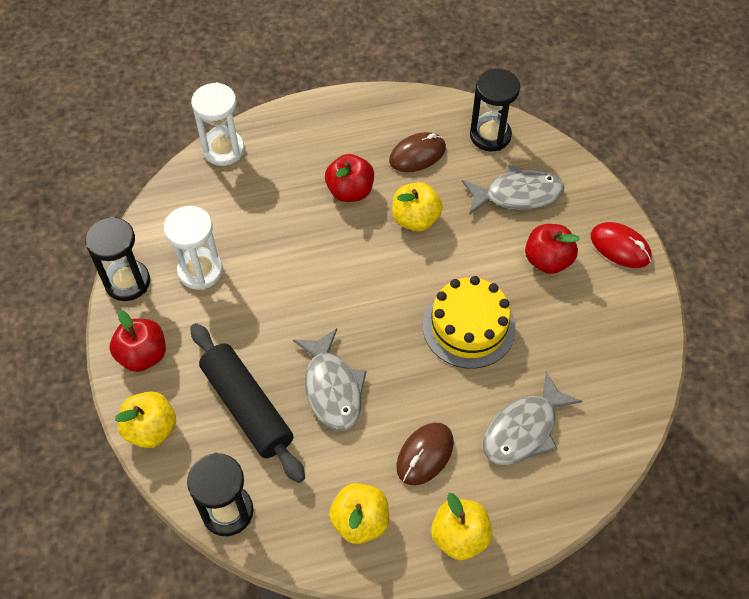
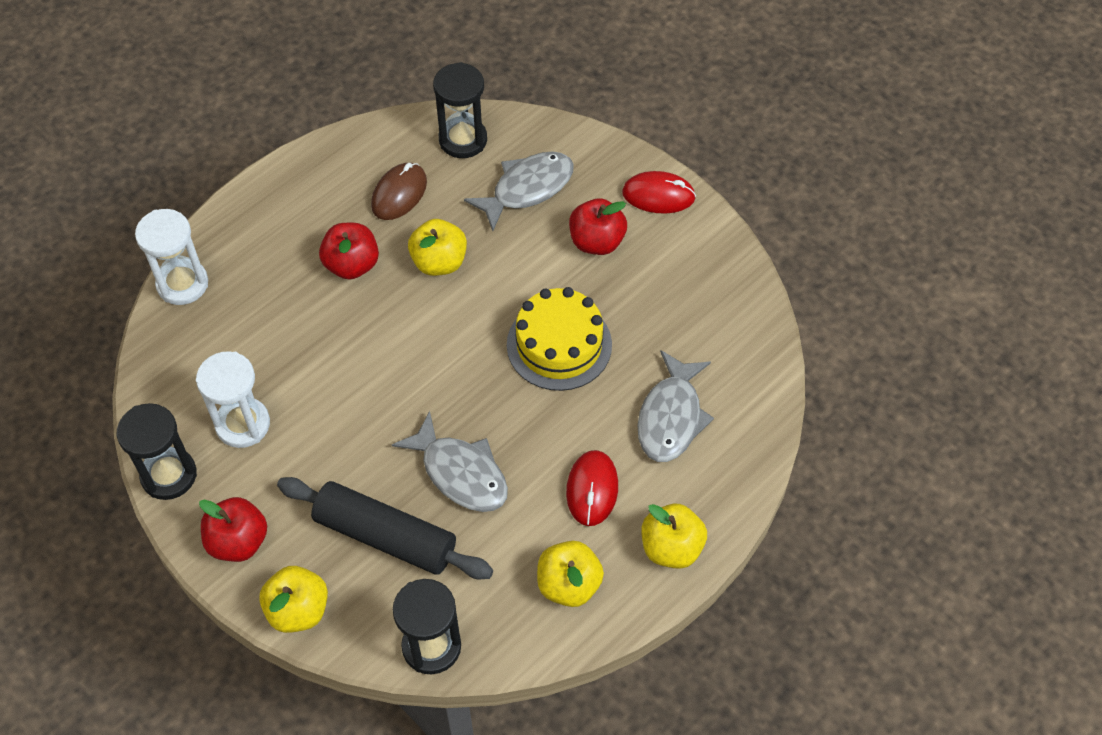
camera: 30 degrees left, 0 degrees up
(425, 455) = (592, 489): brown mouse -> red mouse

